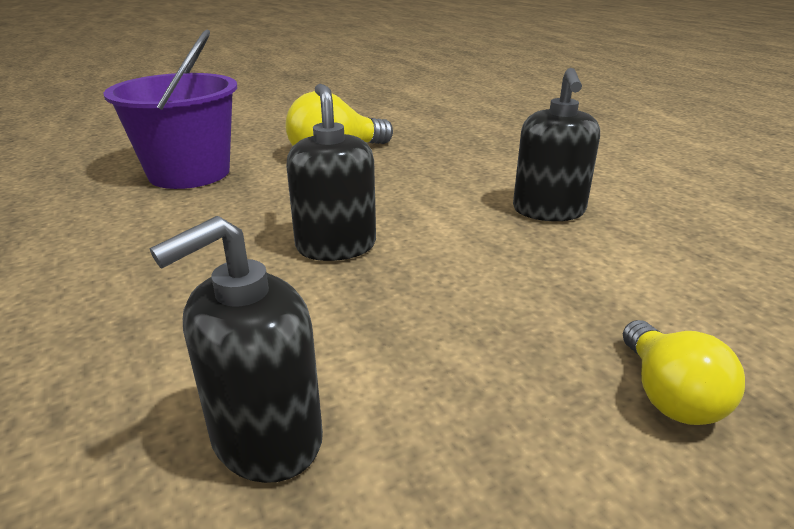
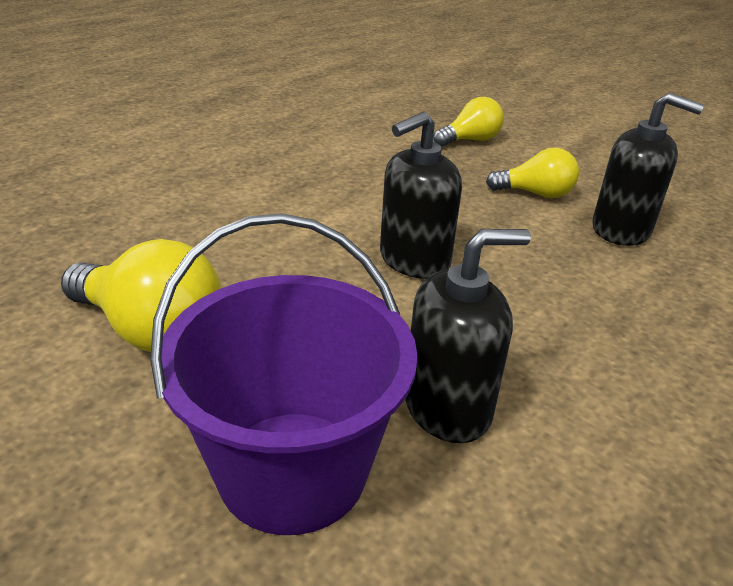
camera: 115 degrees left, 5 degrees up
(428, 390) = (535, 194): none -> yellow light bulb
(548, 211) = (271, 174): black soap dispenser -> black soap dispenser (447, 407)

